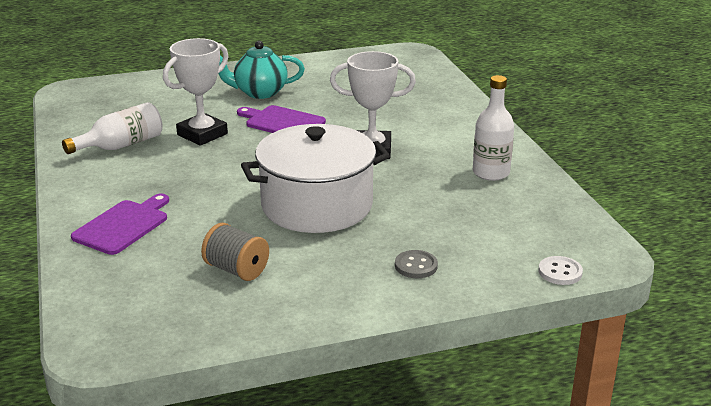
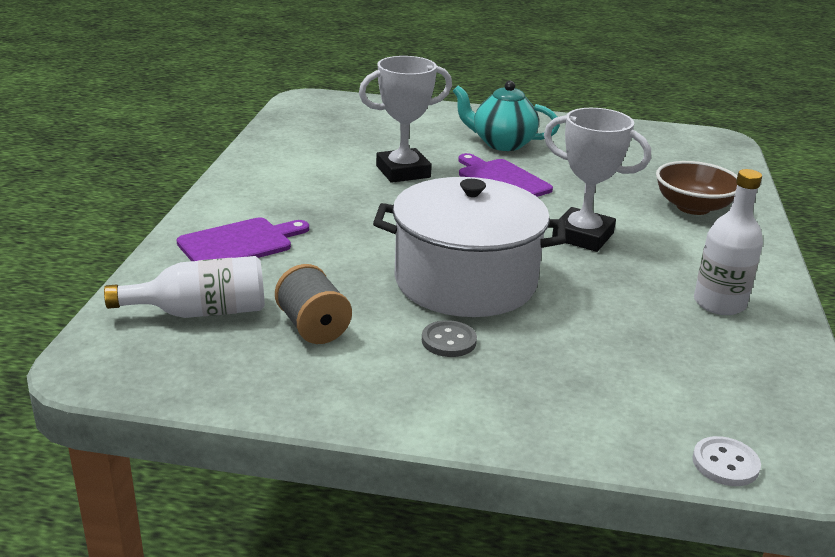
camera: 25 degrees right, 0 degrees up
(121, 145) = (310, 163): white bottle -> white bottle (201, 312)
(416, 266) = (529, 390): grey button -> grey button (449, 341)
(429, 109) = (693, 207): none -> brown bowl

